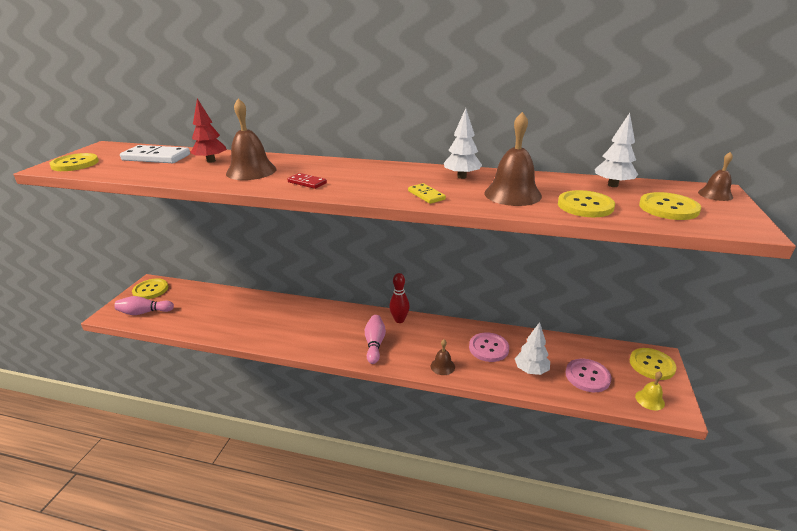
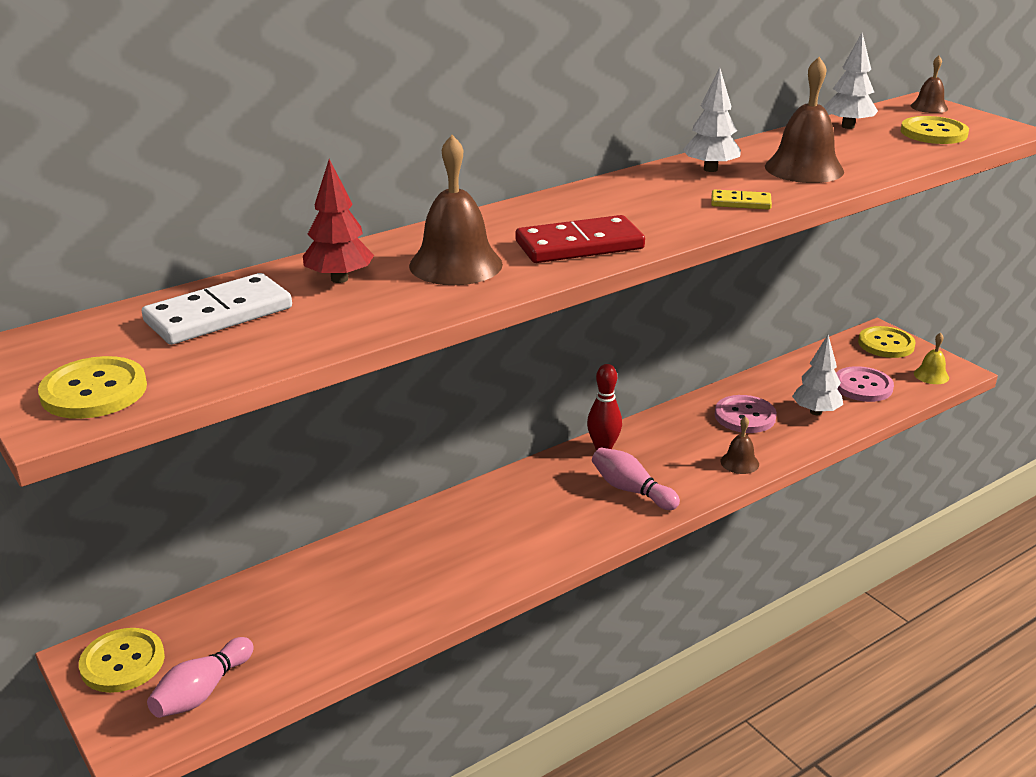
camera: 50 degrees left, 0 degrees up
(307, 182) = (579, 245): red domino -> red domino, size x1.87
(585, 206) = (881, 155): yellow button -> none

